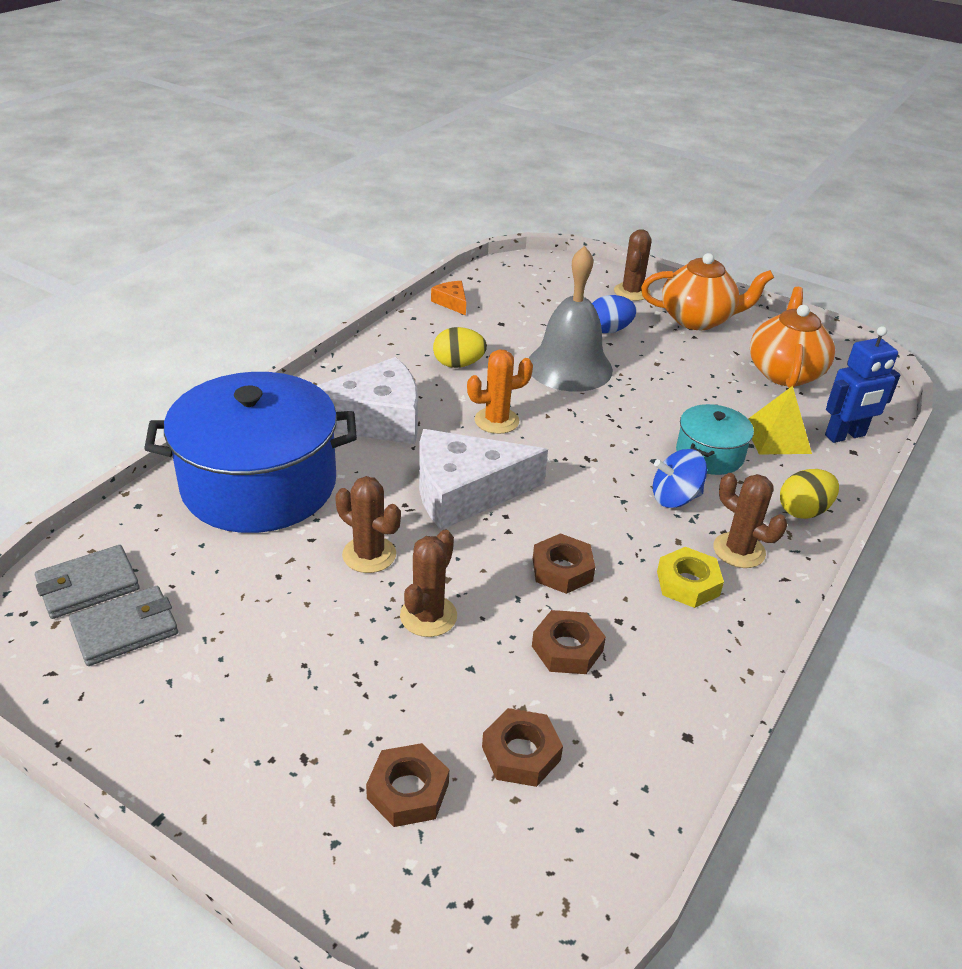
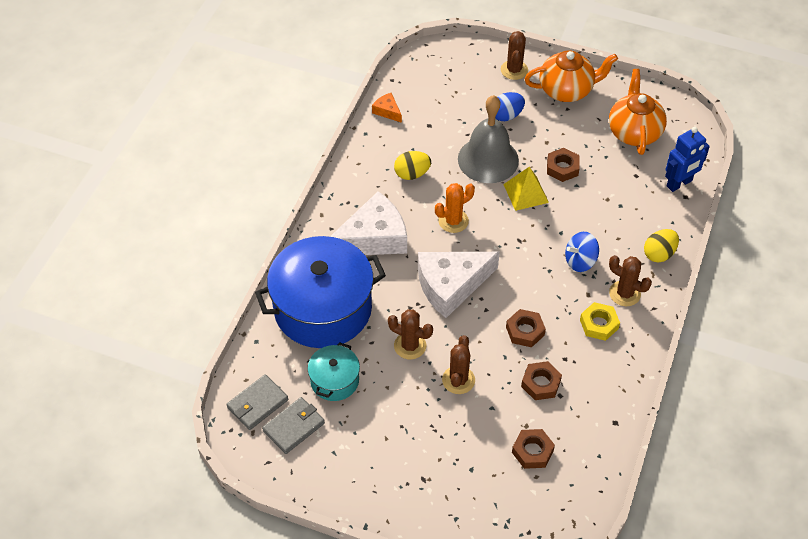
camera: 10 degrees left, 15 degrees up
(408, 791) = (482, 484): brown nut -> brown nut (562, 168)
(709, 454) = (595, 220): turquoise pot -> turquoise pot (334, 380)
(777, 437) = (636, 195): yellow pyramid -> yellow pyramid (526, 193)

